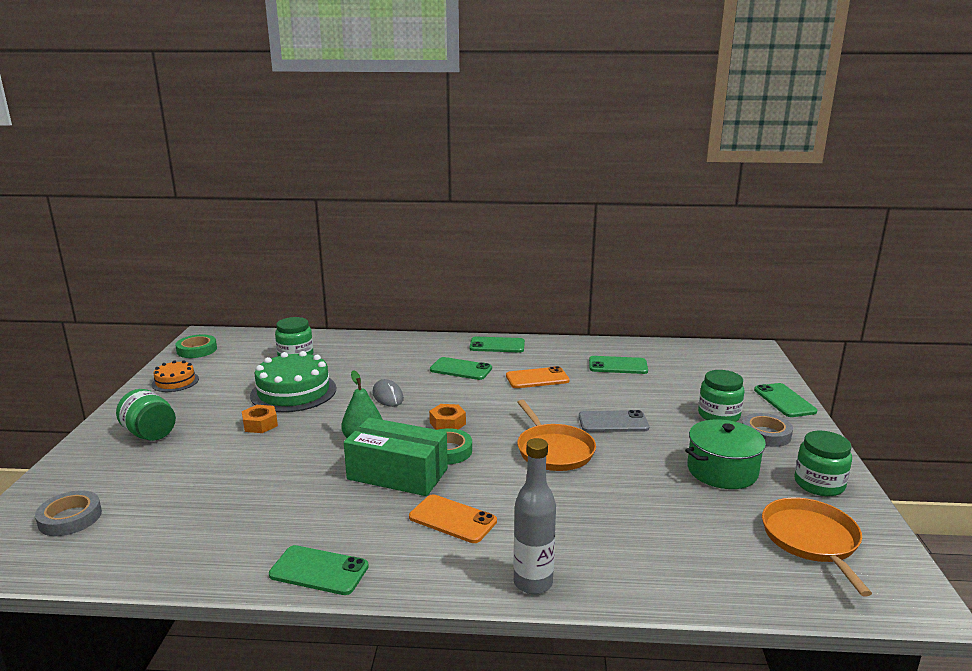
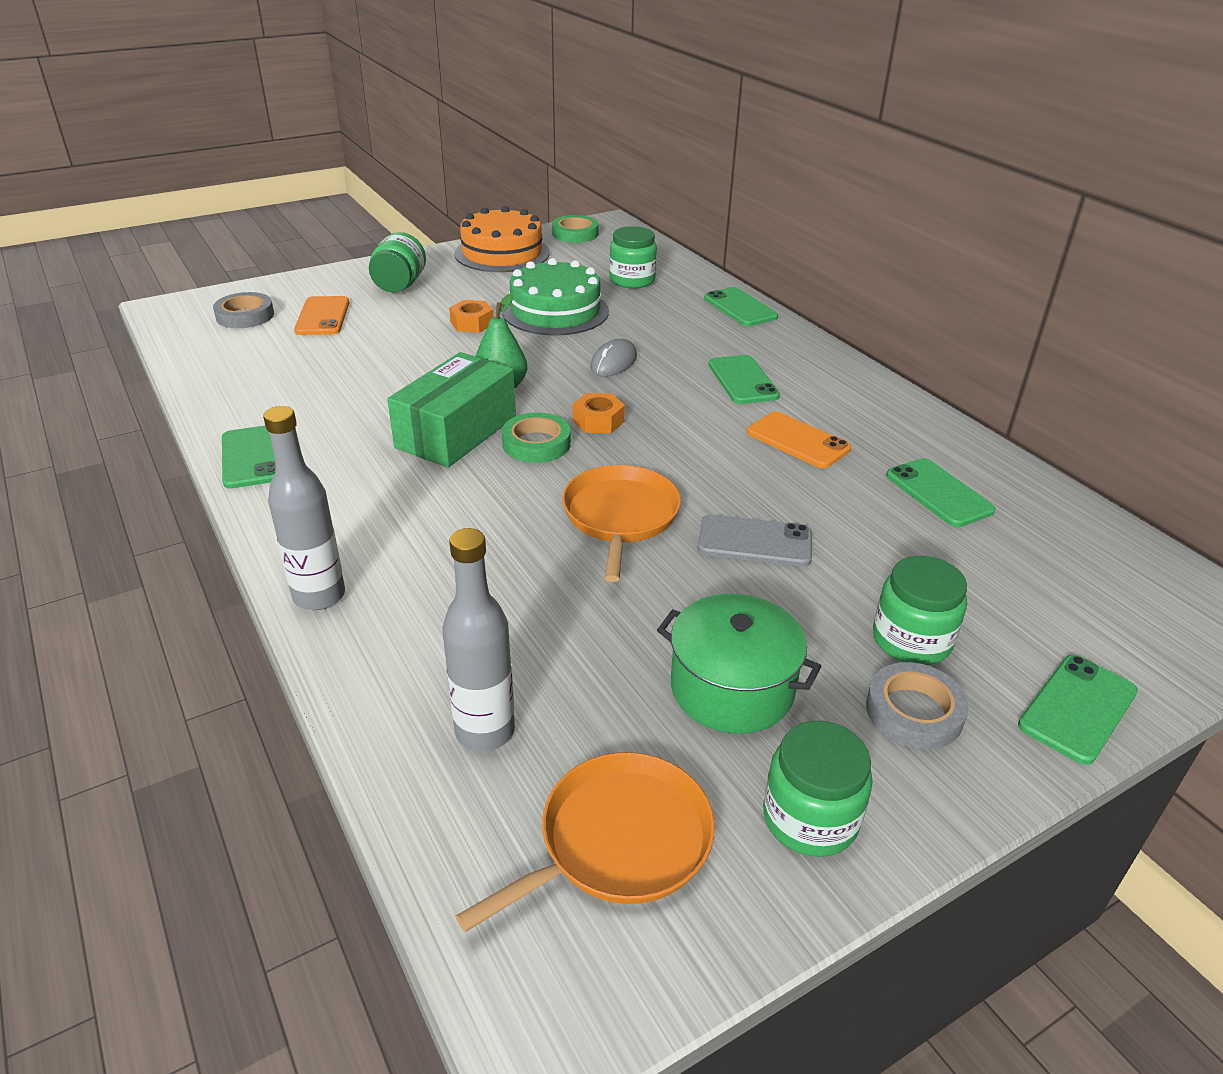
camera: 55 degrees right, 15 degrees up
(175, 382) = (502, 253): orange cake -> orange cake, size x1.84
(397, 474) = (456, 432): green box -> green box turned 45 degrees clockwise
(452, 519) = (399, 499): orange phone -> orange phone (322, 316)
(497, 345) = (848, 380): green phone -> green phone (740, 308)
(553, 450) = (620, 517): orange pan -> orange pan turned 150 degrees clockwise
(613, 422) = (755, 542): grey phone -> grey phone turned 45 degrees counterclockwise
(709, 555) = (485, 731): none -> grey bottle

